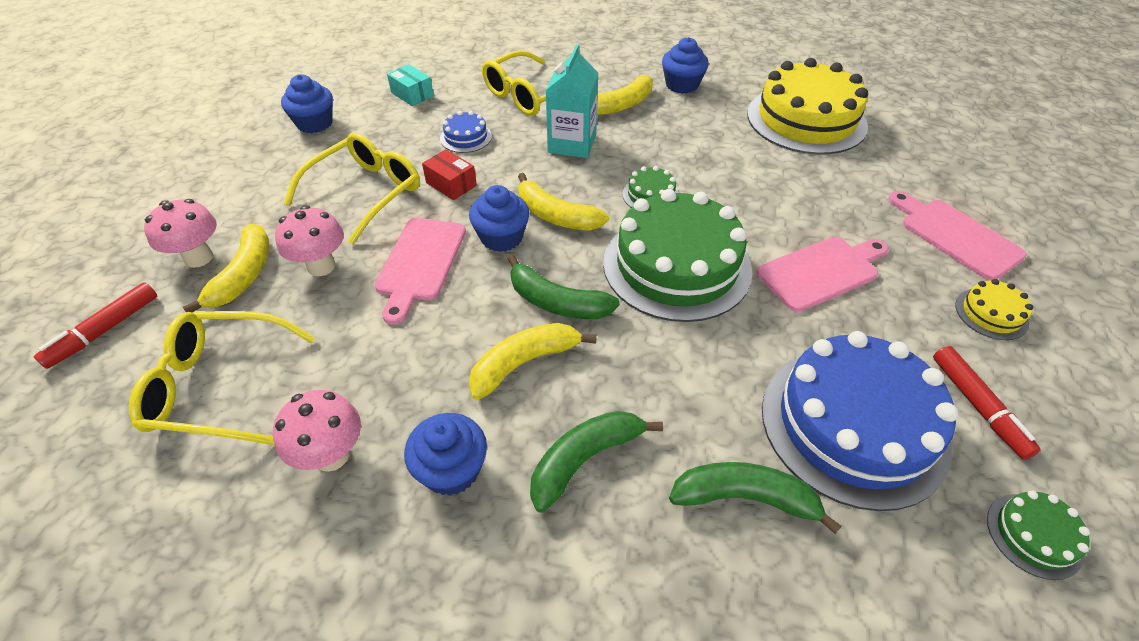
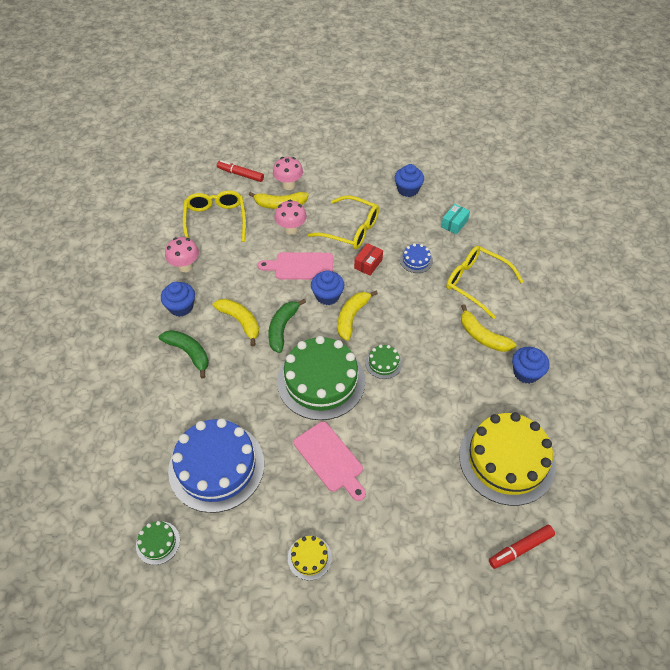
camera: 80 degrees right, 5 degrees up
(572, 144) = (426, 315): turquoise carton -> none
(745, 498) = (172, 416): green banana -> none
(955, 236) = (384, 550): pink cutting board -> none
(977, 406) = (234, 532): red marker -> red marker (520, 548)

